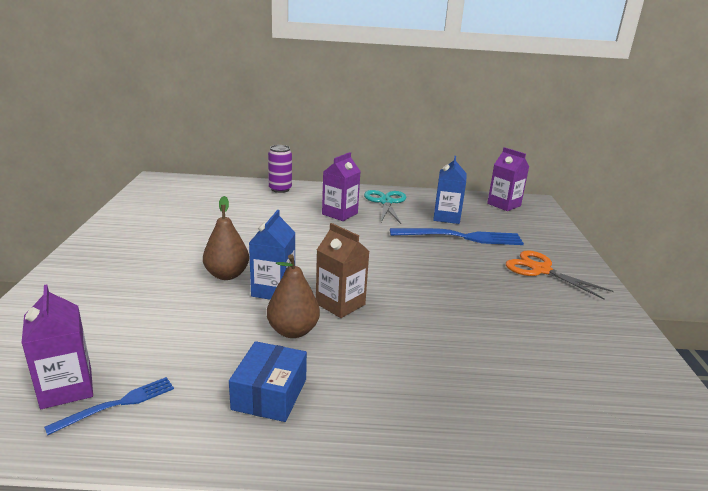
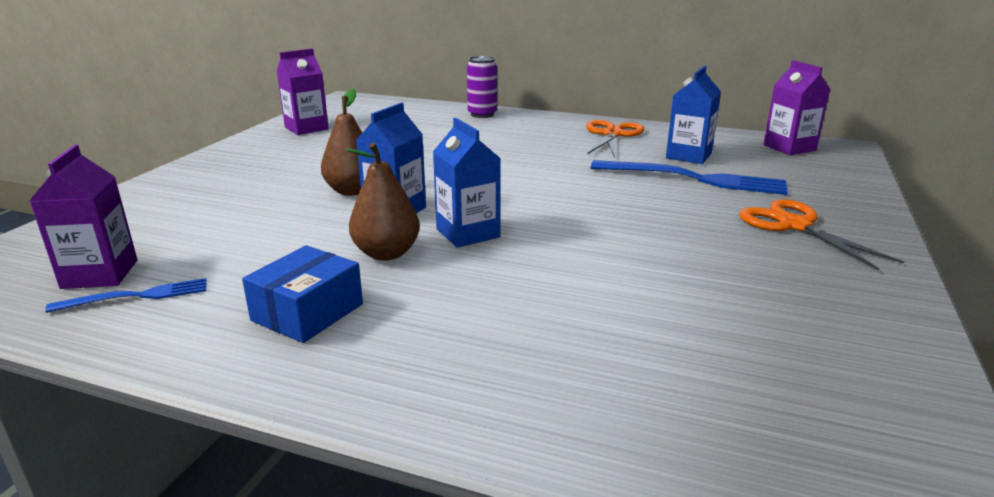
camera: 20 degrees right, 0 degrees up
(340, 214) = (540, 142): purple carton -> purple carton (306, 128)
(340, 304) = (468, 233): brown carton -> blue carton
(386, 202) = (612, 135): turquoise scissors -> orange scissors

